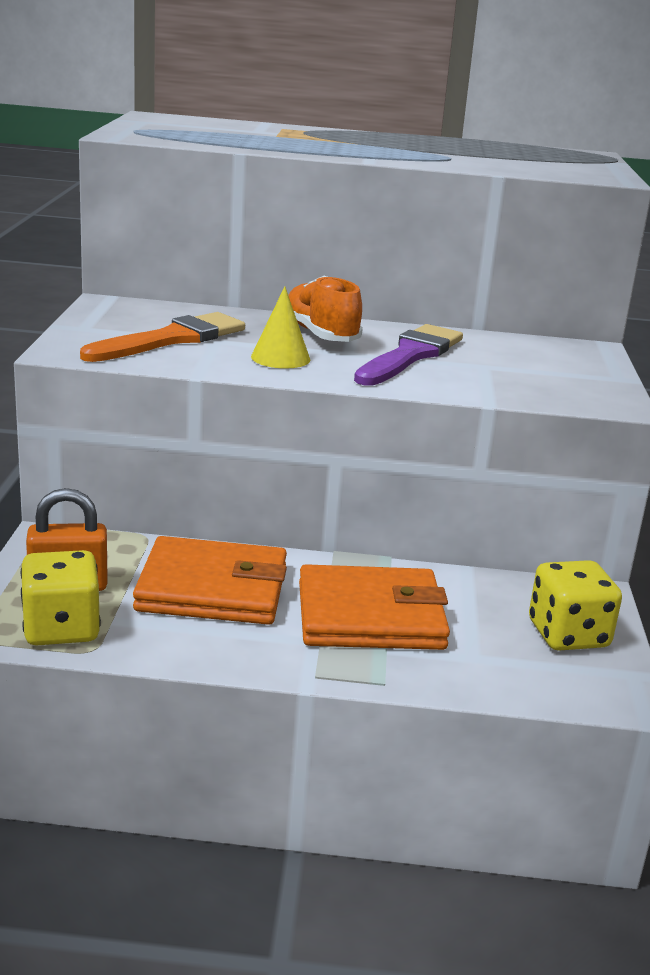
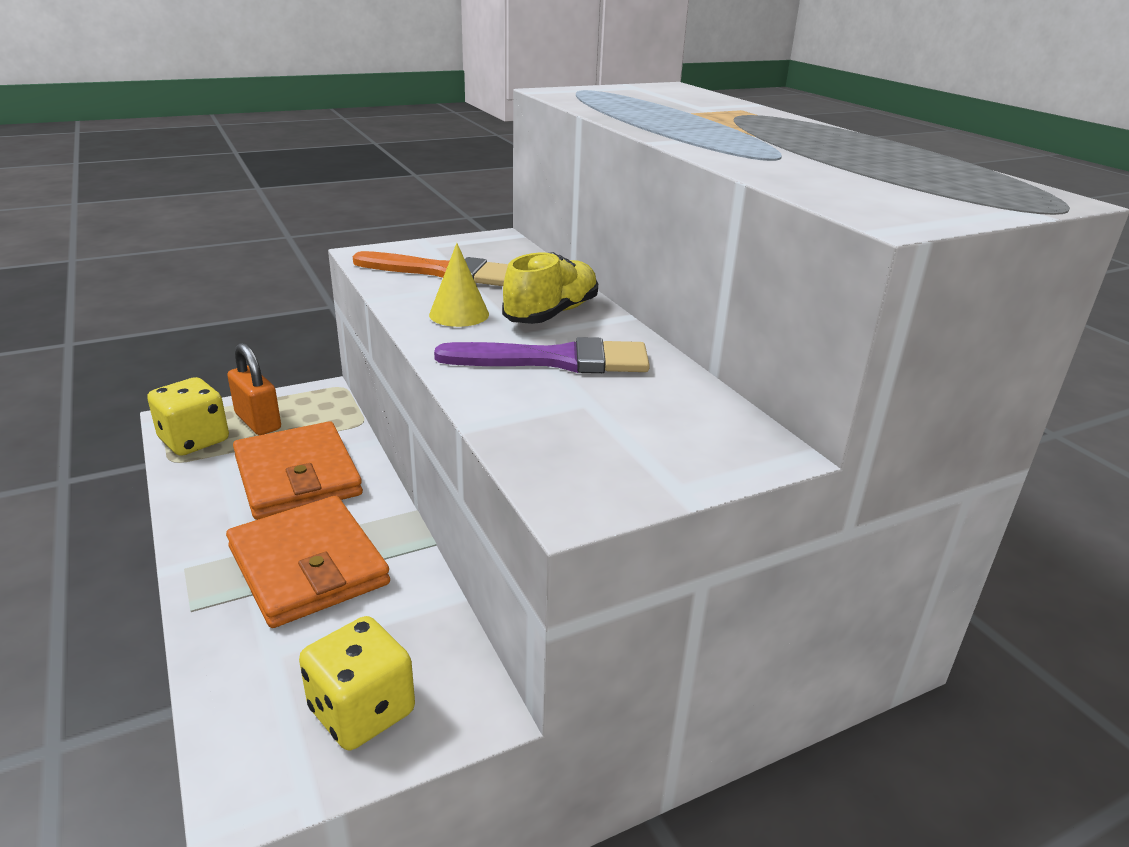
camera: 60 degrees right, 5 degrees up
(320, 334) = (551, 313): orange shoe -> yellow shoe

